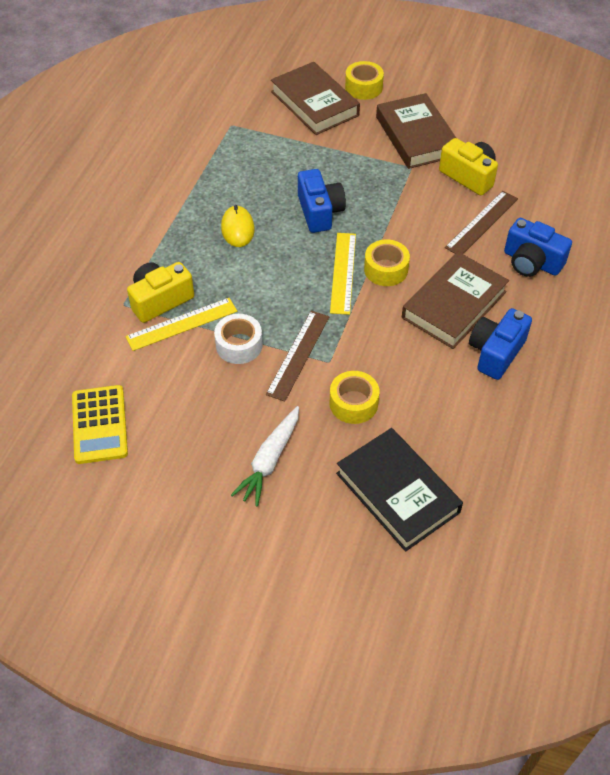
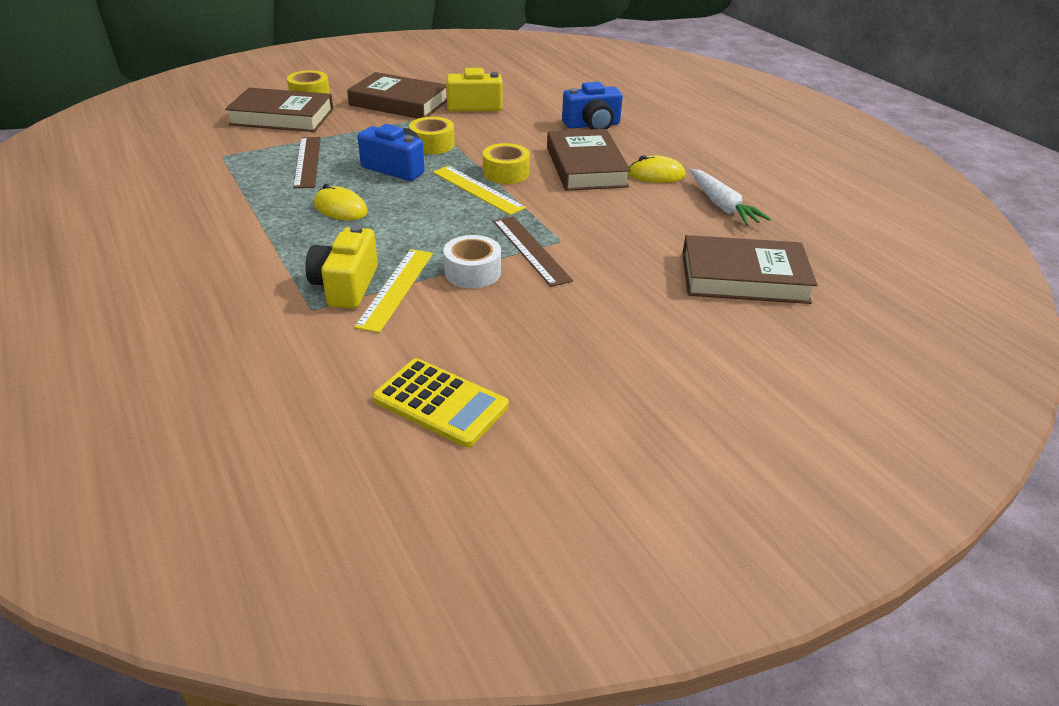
camera: 50 degrees left, 15 degrees down
(270, 460) = (629, 321): white carrot -> white carrot (722, 205)
(353, 403) = (622, 251): yellow tape -> yellow tape (432, 144)
(397, 493) = (744, 278): black book -> brown book
(482, 223) = (526, 122): brown ruler -> brown ruler (307, 161)
(495, 352) = (656, 175): blue camera -> yellow mouse

